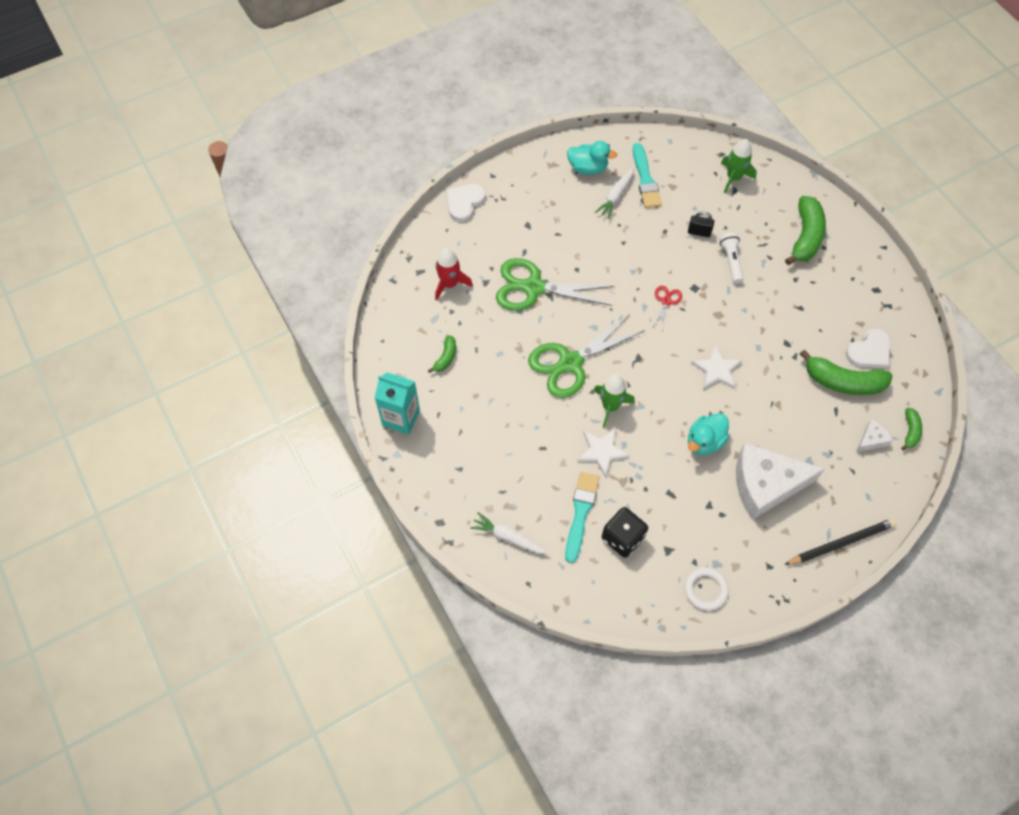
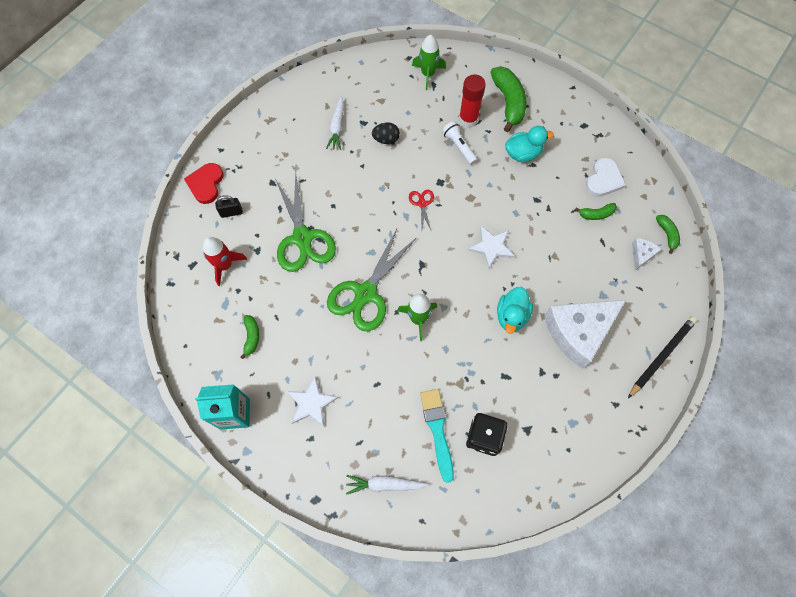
camera: 25 degrees left, 5 degrees up
(464, 202) = (206, 184): white heart -> red heart
(533, 288) = (302, 238): green scissors -> green scissors turned 90 degrees counterclockwise
(588, 168) = (302, 111): turquoise duck -> turquoise duck (522, 154)
(602, 451) = (430, 364): white star -> white star (311, 403)
(645, 179) = (356, 103): turquoise brush -> none
(659, 226) = (386, 139): none -> black egg
(699, 232) = (421, 132): black padlock -> black padlock (231, 212)
(705, 589) = (575, 451): white ring -> none
(754, 238) = (468, 119): none -> red glue stick
(843, 382) = (596, 214): green banana -> green banana, size x0.51

